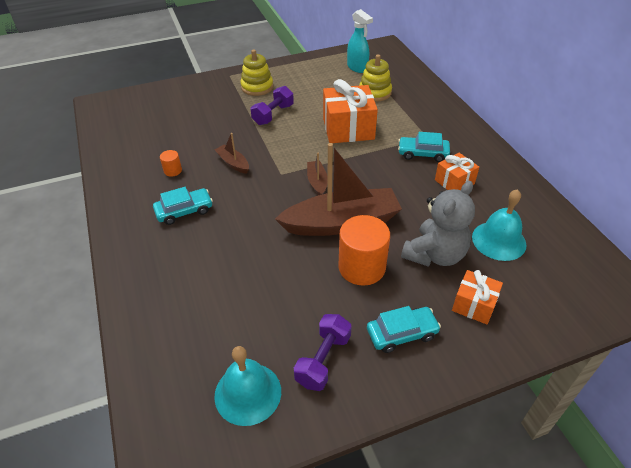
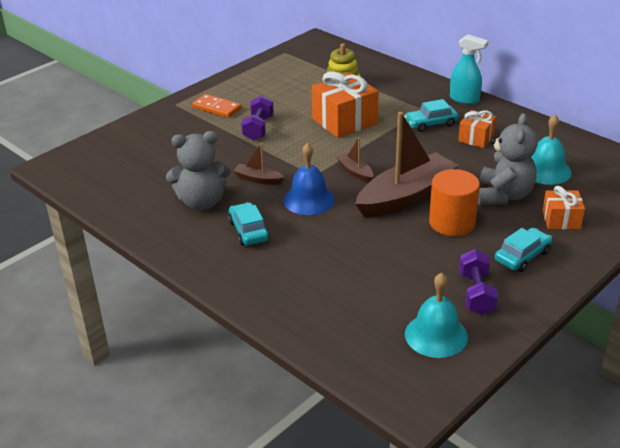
camera: 25 degrees left, 10 degrees down
(173, 171) = (201, 202): orange cylinder -> grey teddy bear
(184, 211) = (248, 231): turquoise car -> turquoise car turned 60 degrees counterclockwise
(256, 197) = (309, 200): none -> blue bell
(257, 87) = (217, 108): yellow stacking toy -> orange domino
(357, 68) = (305, 66): turquoise spray bottle -> turquoise spray bottle (464, 99)

